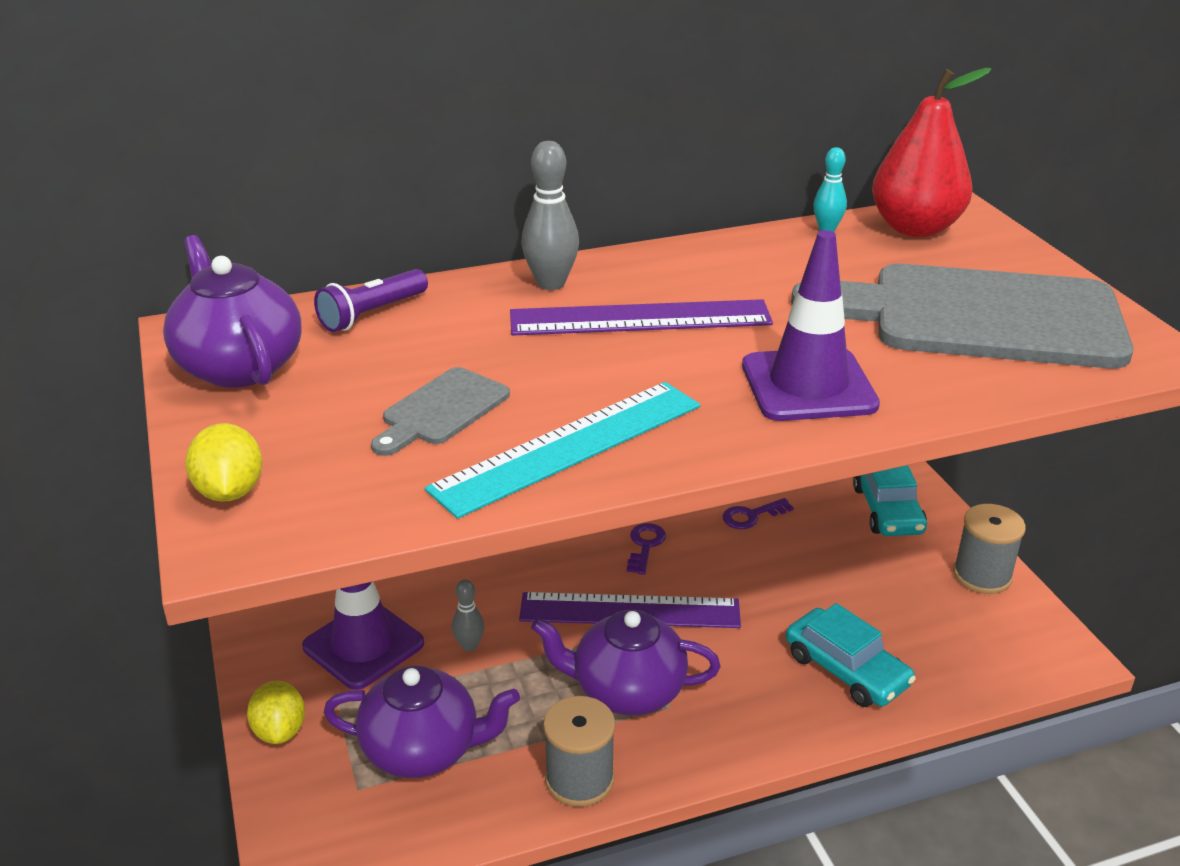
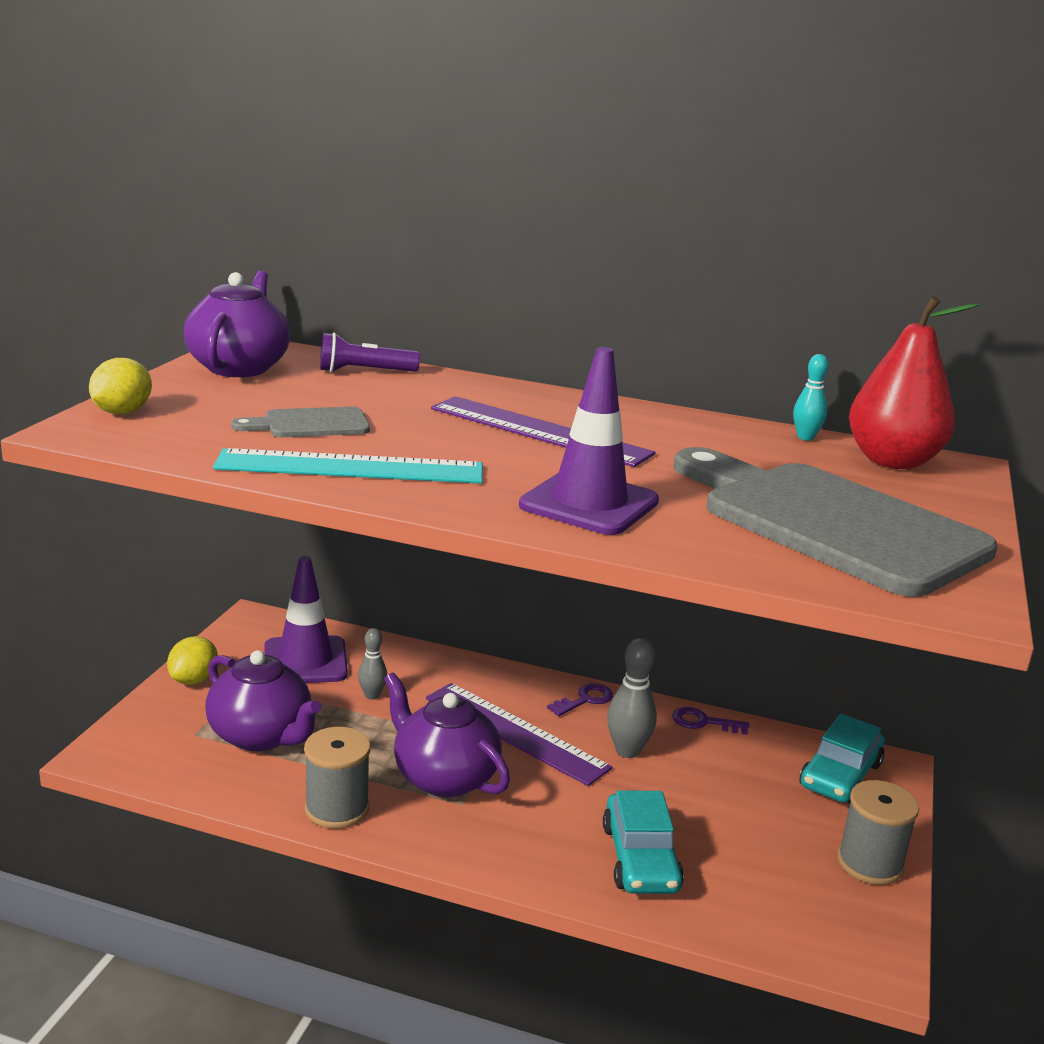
camera: 35 degrees right, 10 degrees down
(551, 283) = (514, 395): grey bowling pin -> grey bowling pin (627, 751)

